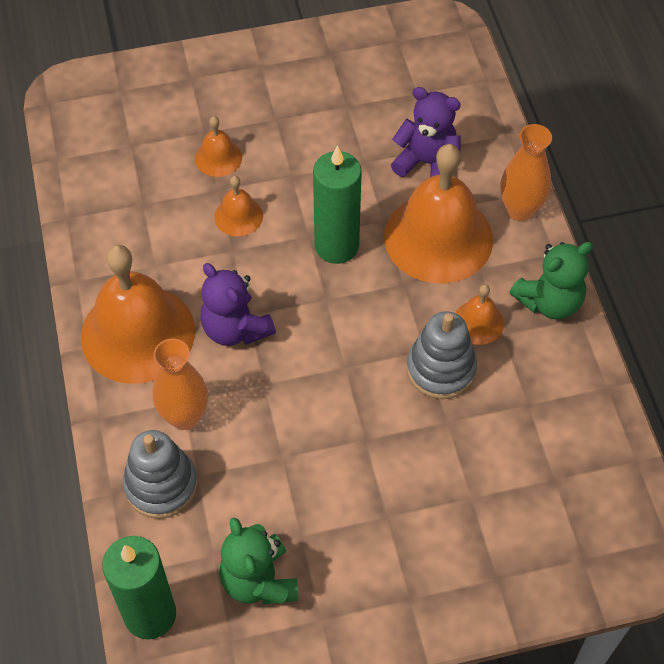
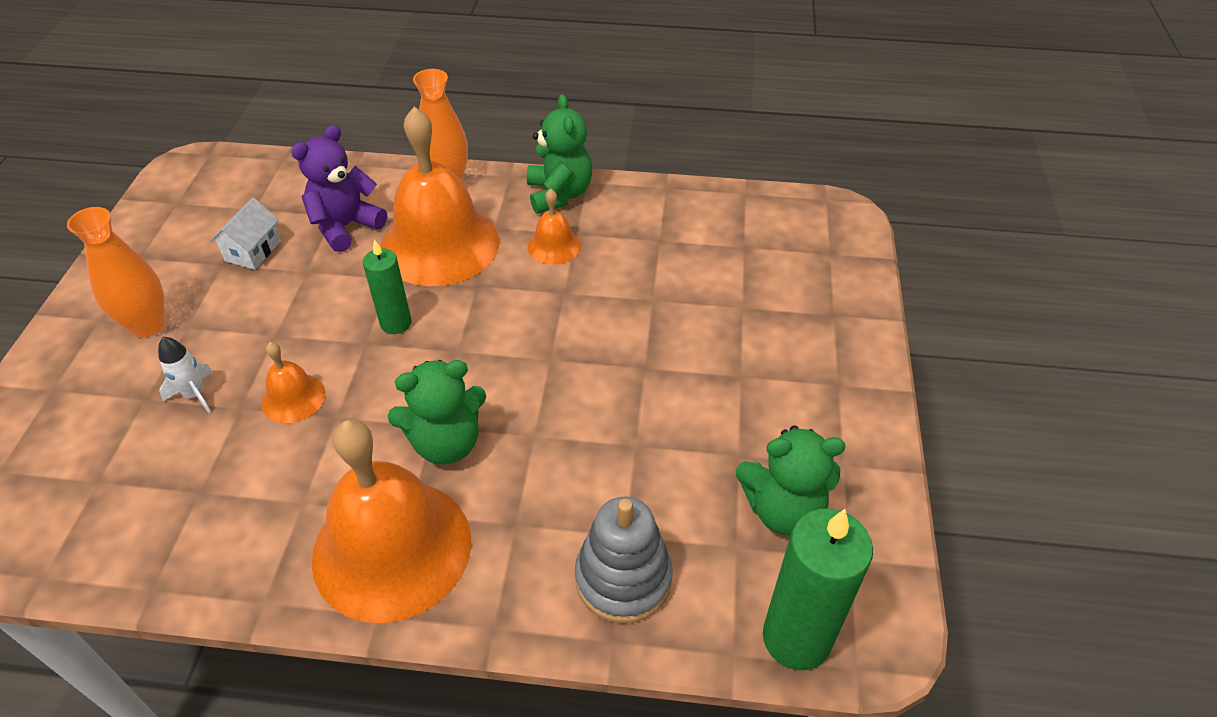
camera: 70 degrees left, 10 degrees down
(184, 416) = (539, 527): orange vase -> orange vase (148, 325)
(218, 157) = (195, 394): orange bell -> white rocket
(235, 329) = (446, 443): purple teddy bear -> green teddy bear
(336, 246) = (396, 323): green candle -> green candle, size x0.60
(370, 117) = (253, 251): none -> white house
(441, 369) = (592, 287): grey stacking toy -> none

